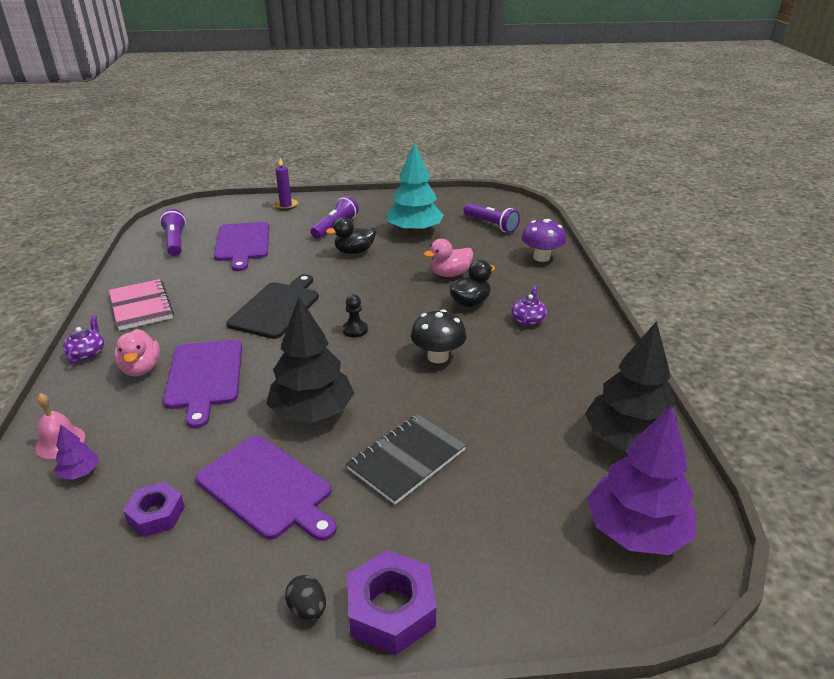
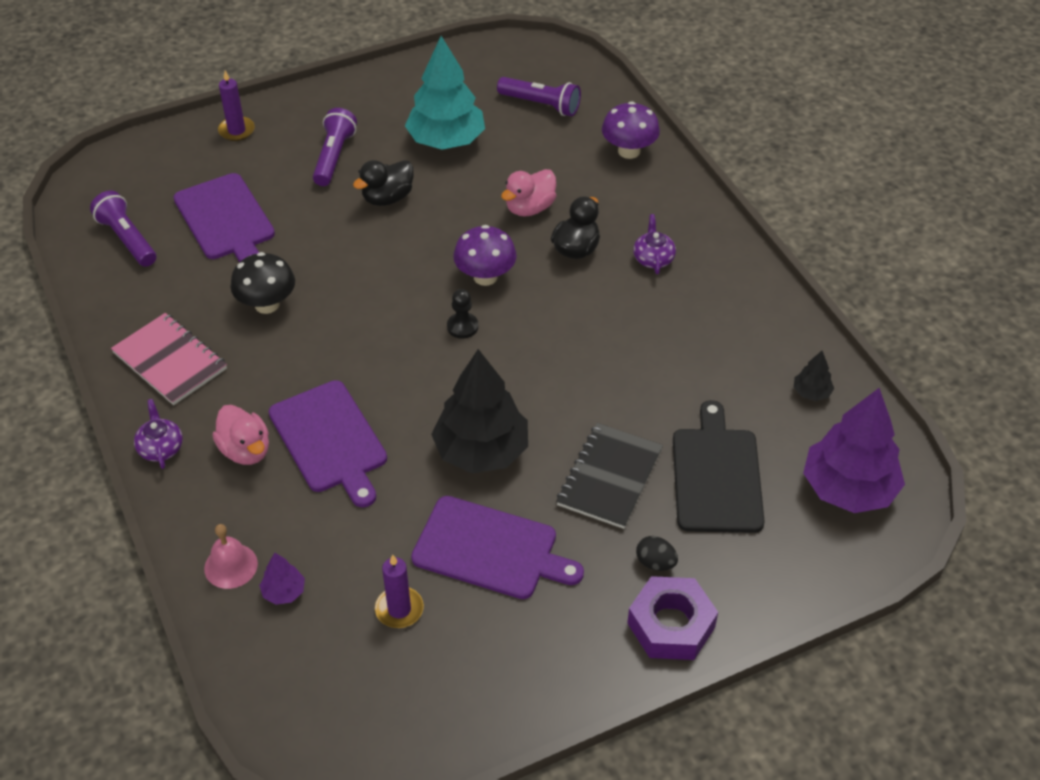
camera: 20 degrees left, 15 degrees up
(156, 514) = (399, 609): purple nut -> purple candle
(276, 308) = (346, 318): black cutting board -> black cutting board (716, 475)
(308, 609) = (600, 648): black egg -> black egg (655, 563)
(392, 305) = (485, 277): none -> purple mushroom
(438, 357) = (577, 340): black mushroom -> black mushroom (267, 304)
(627, 440) = (811, 392): black tree -> black tree, size x0.43

